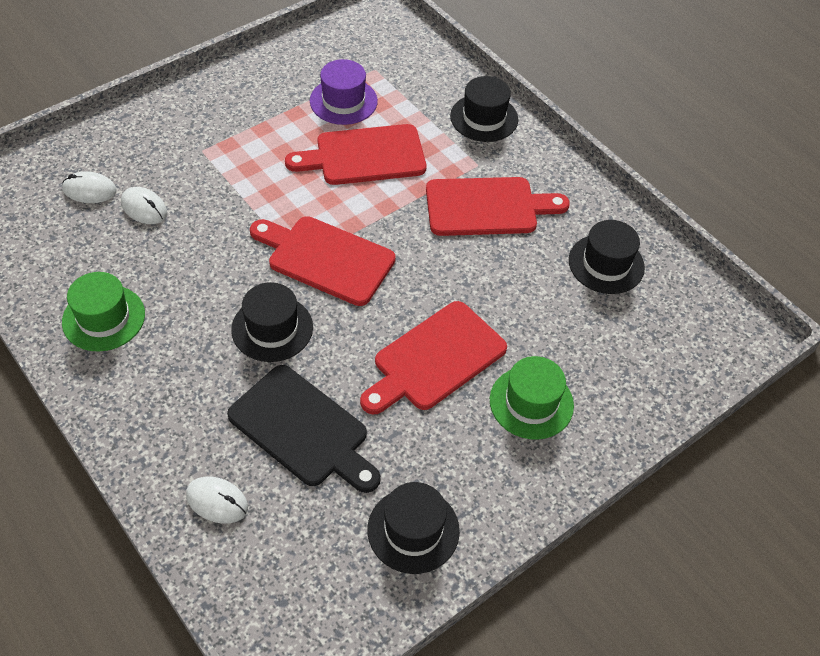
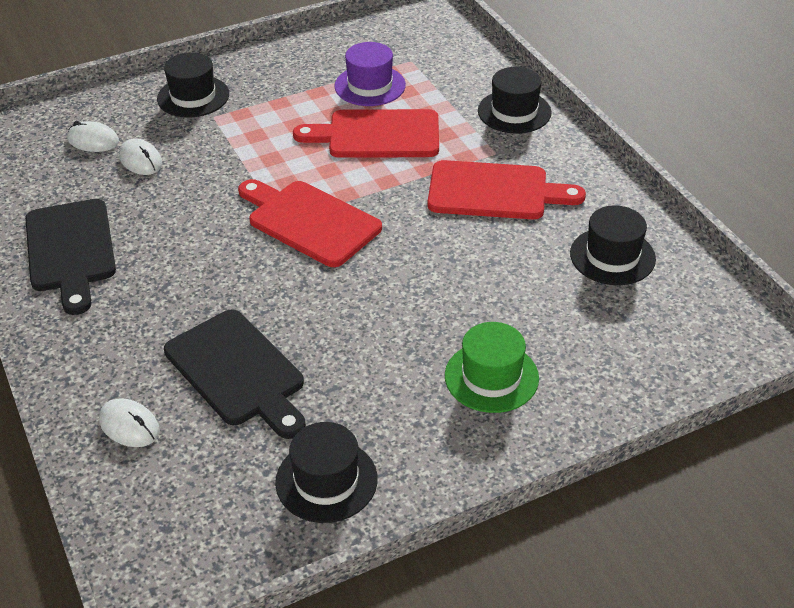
camera: 15 degrees right, 10 degrees down
(103, 318) = (70, 250): green hat -> black cutting board
(272, 328) = (235, 277): black hat -> black hat (193, 96)
(435, 359) = (397, 324): red cutting board -> none

